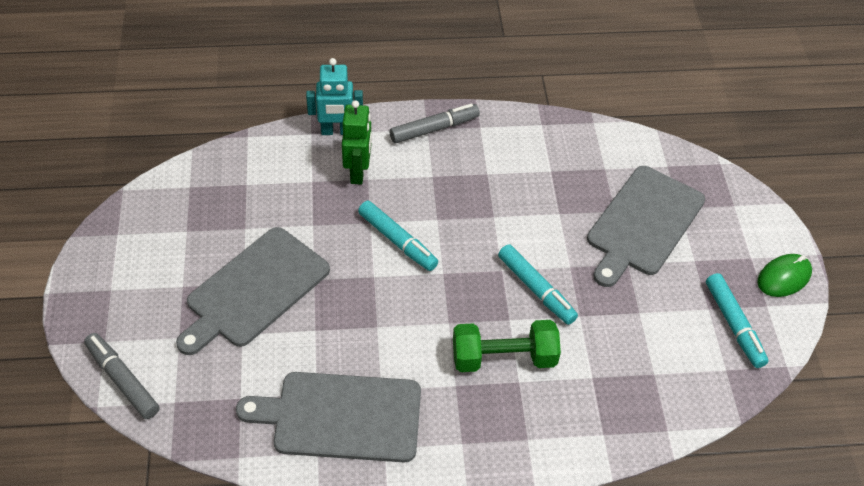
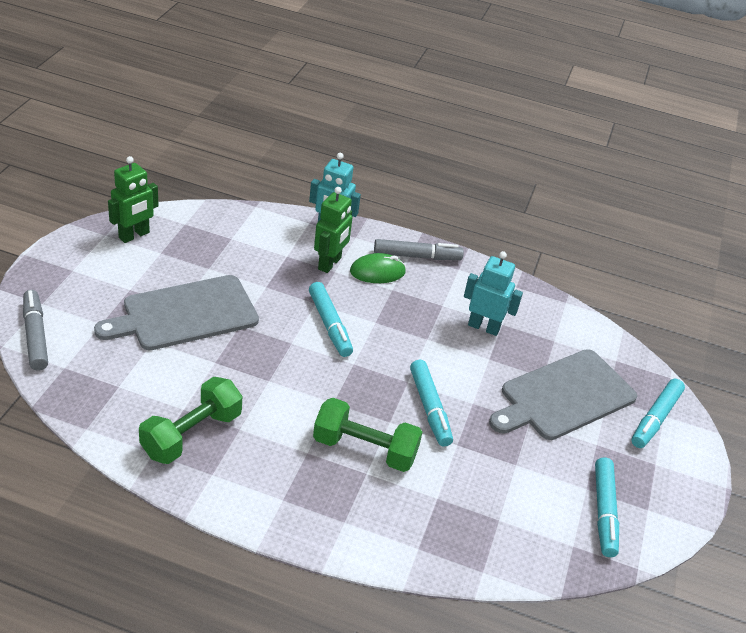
camera: 20 degrees right, 10 degrees down
(147, 222) = (134, 235): none -> green robot
(341, 416) = (192, 434): grey cutting board -> green dumbbell
(536, 181) = (483, 327): none -> turquoise robot
(729, 212) = (655, 419): none -> turquoise marker
(784, 277) = (679, 493): green mouse -> green mouse (377, 272)

